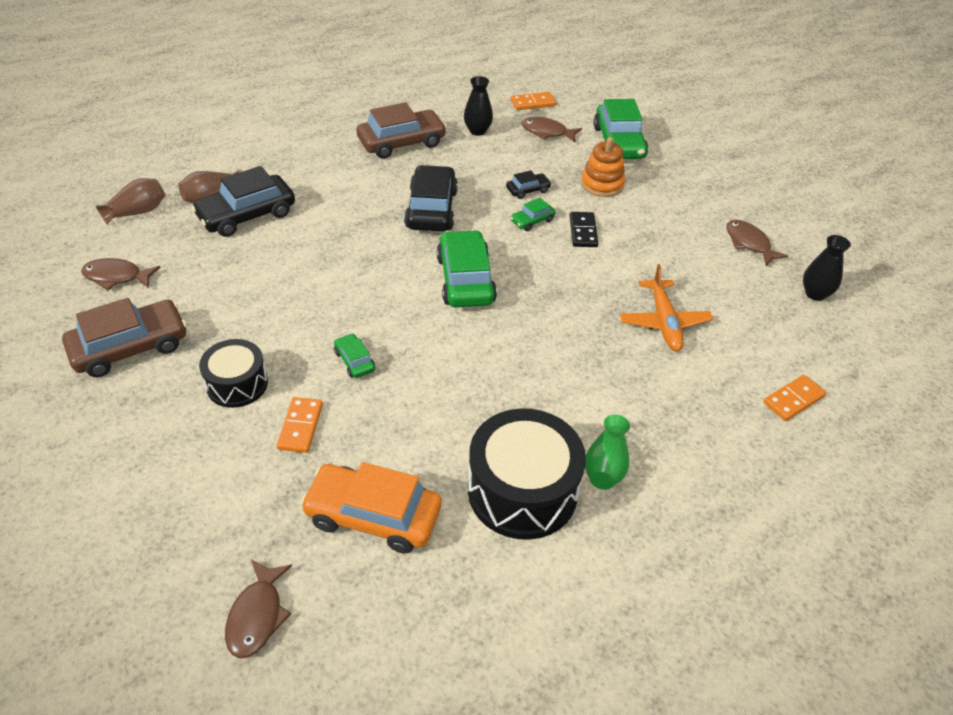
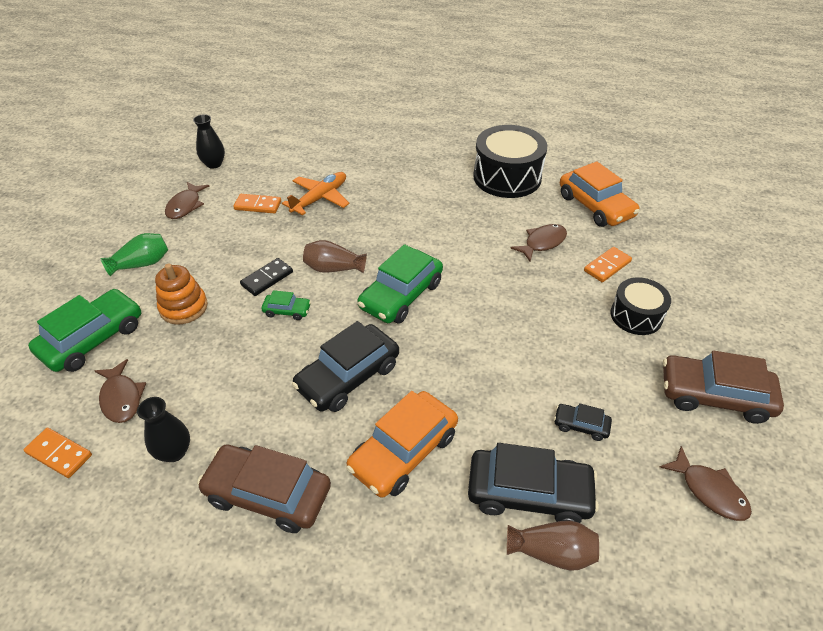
camera: 135 degrees left, 0 degrees up
(137, 212) = (657, 592): brown vase -> brown vase (333, 268)
(257, 615) = (683, 201): brown fish -> brown fish (542, 243)
(346, 194) = (403, 452): none -> orange car
(354, 361) = (539, 285): green car -> none
(527, 190) = (245, 341): black car -> black car (581, 425)
(606, 465) = (452, 165): green vase -> green vase (142, 264)
(793, 400) = (322, 138): orange domino -> orange domino (258, 205)

